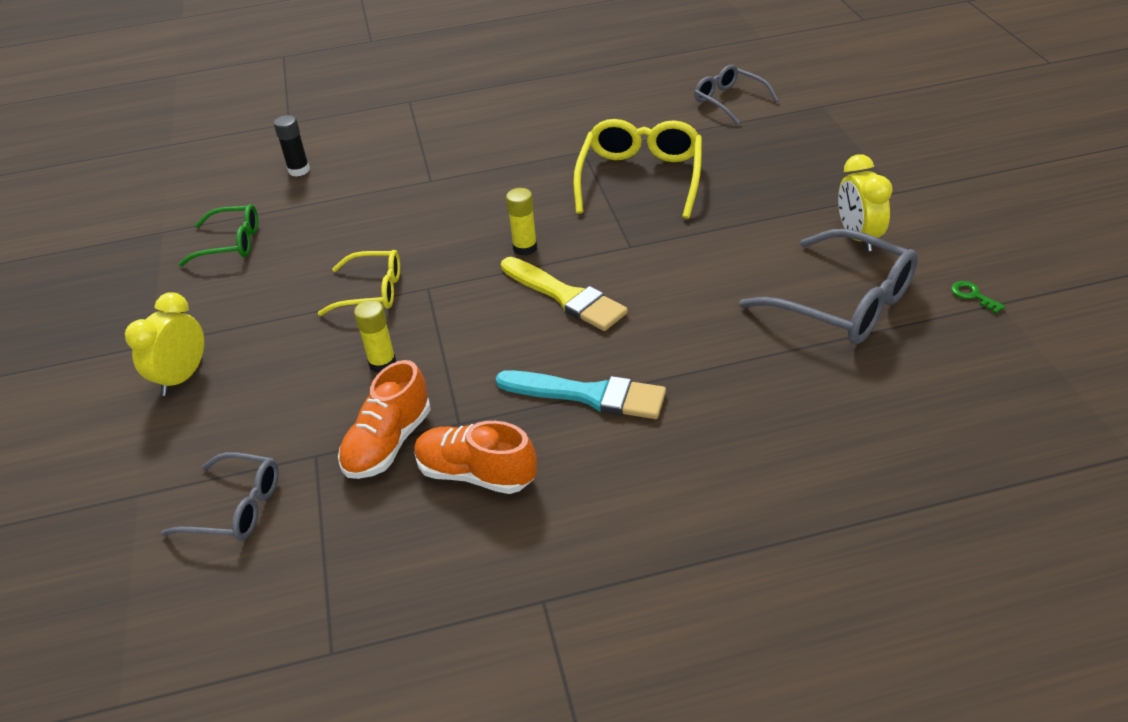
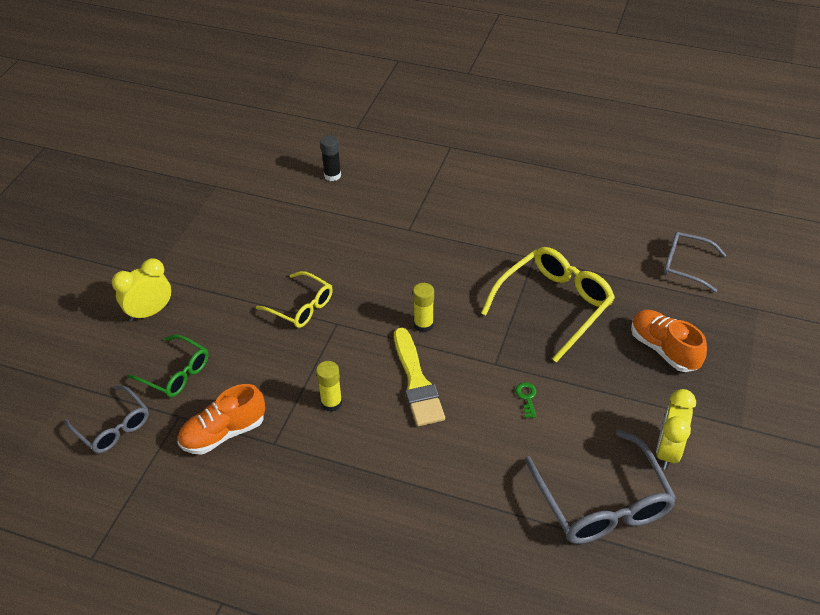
camera: 30 degrees right, 5 degrees up
(230, 243) = (248, 218): green glasses -> green glasses (175, 373)
(382, 363) = (265, 369): yellow glue stick -> yellow glue stick (331, 403)
(476, 474) = (254, 488): orange shoe -> orange shoe (663, 349)
(589, 395) = (366, 471): turquoise brush -> none
(729, 101) = (686, 265): grey glasses -> grey glasses turned 60 degrees counterclockwise
(973, 295) = (707, 555): green key -> green key (527, 397)

